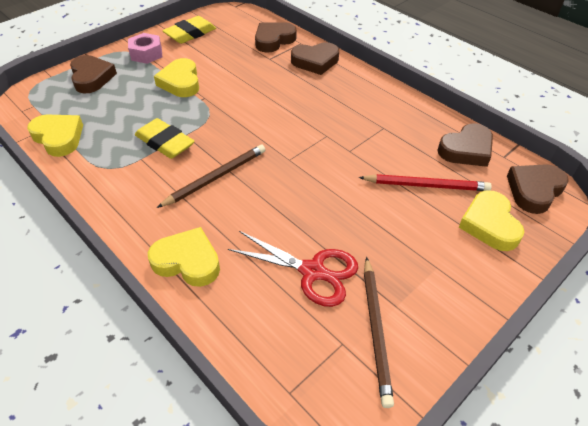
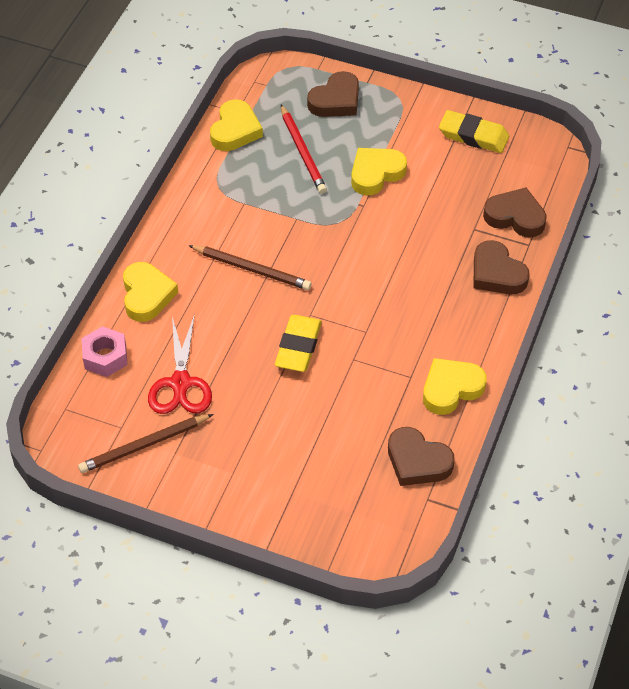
camera: 65 degrees right, 5 degrees up
(146, 54) = (407, 119): pink nut -> pink nut (105, 357)
(165, 142) = (275, 209): yellow eraser -> yellow eraser (298, 347)
(426, 185) = (338, 438): red pencil -> red pencil (303, 152)
(489, 224) = (310, 503): yellow heart -> yellow heart (451, 389)
(534, 190) = (385, 535): brown heart -> none

